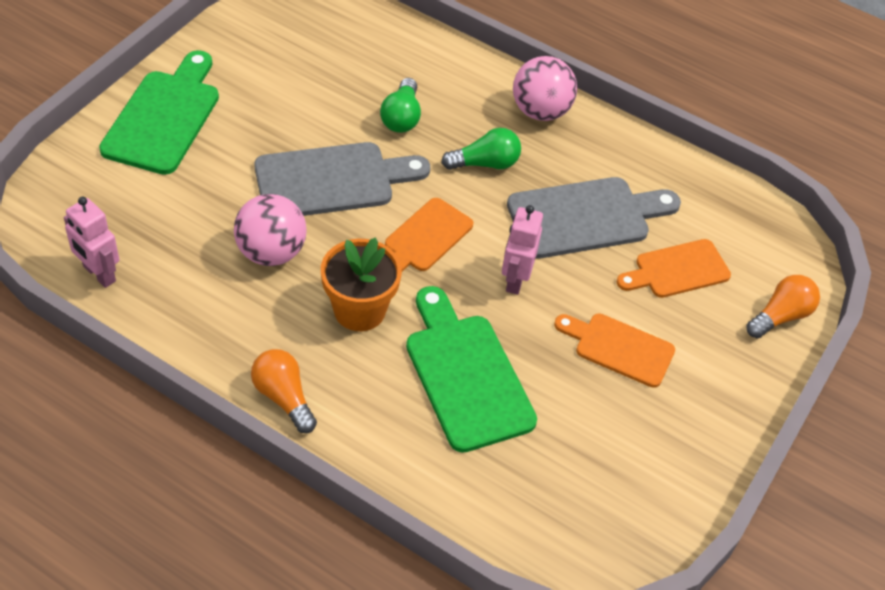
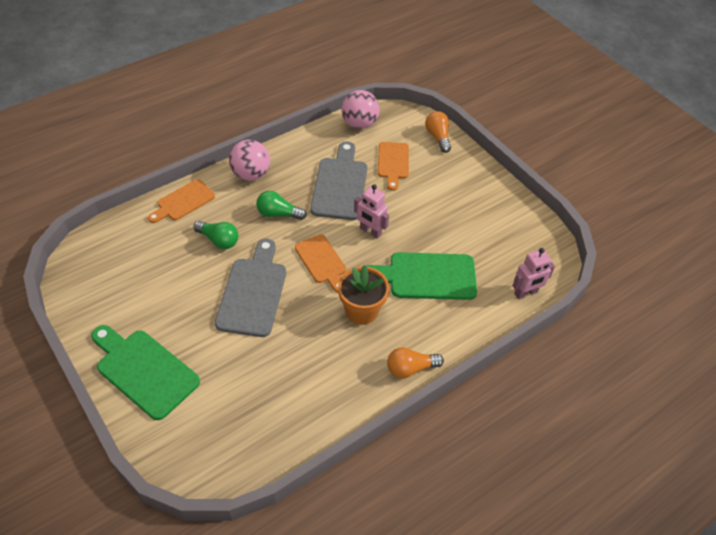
camera: 65 degrees left, 0 degrees up
(99, 274) = (270, 447): pink robot -> pink robot (526, 293)
(271, 252) = (297, 342): pink ball -> pink ball (359, 124)
(485, 163) = (278, 214): green light bulb -> green light bulb turned 90 degrees counterclockwise
(619, 348) = (433, 205): orange cutting board -> orange cutting board (183, 202)

